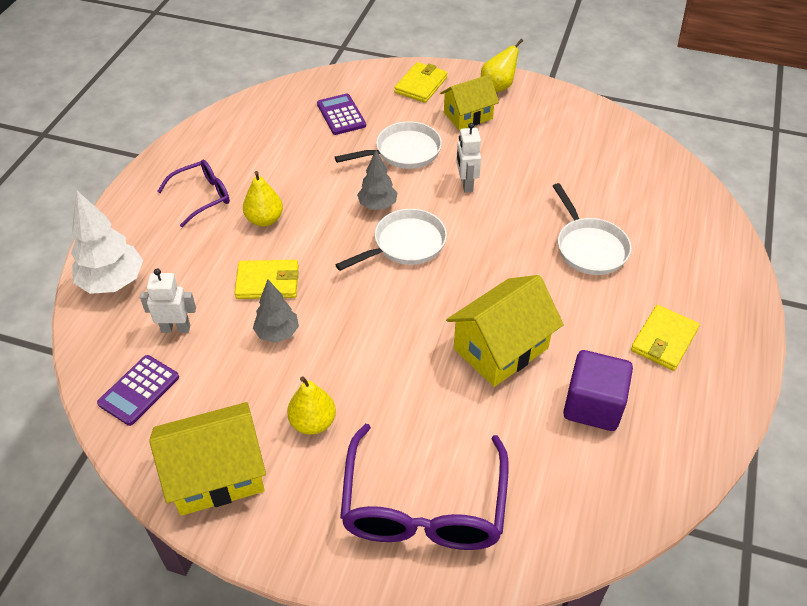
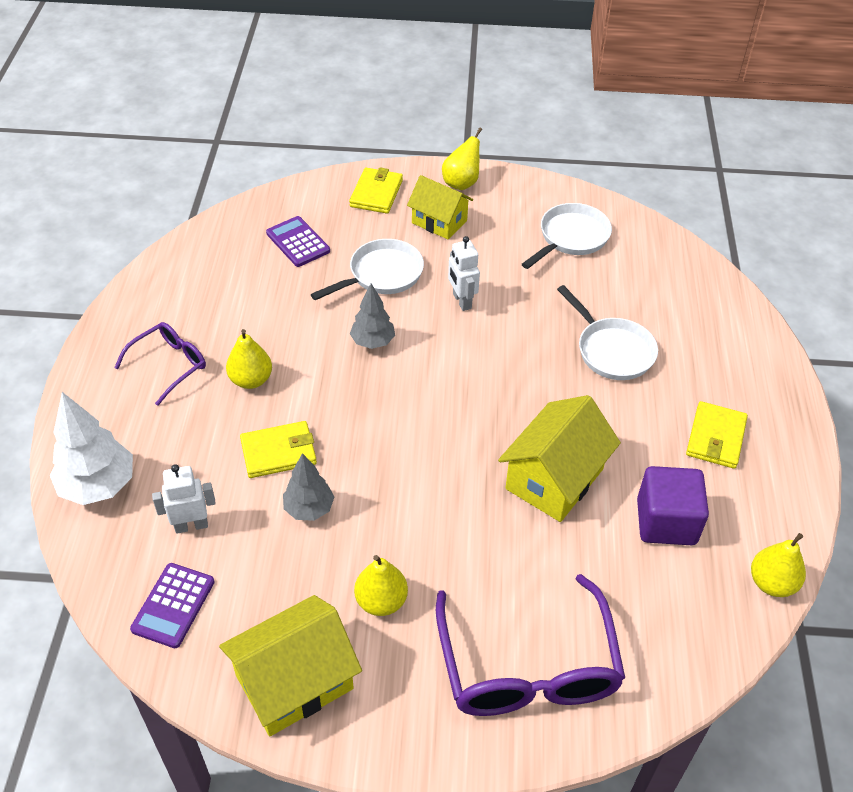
camera: 15 degrees left, 0 degrees up
(405, 244) = (417, 381): white pan -> white pan (571, 238)
(468, 116) = (439, 222): yellow house -> yellow house turned 75 degrees clockwise
(678, 480) = (772, 583): none -> yellow pear

